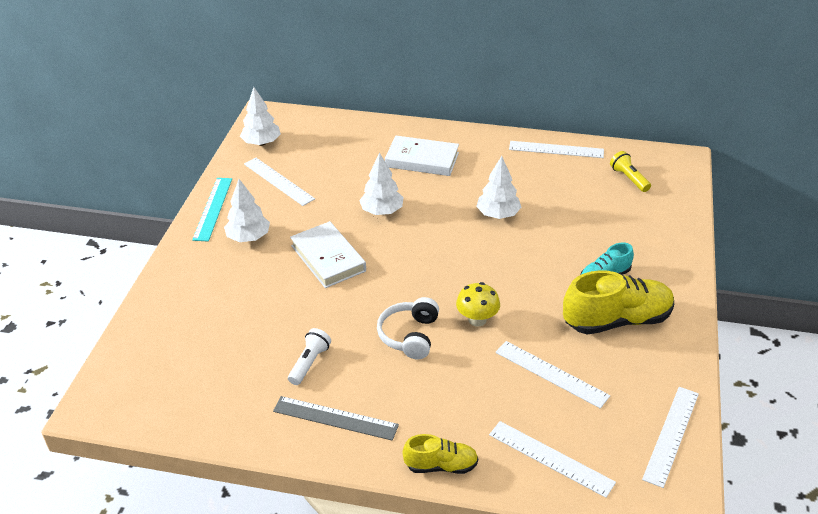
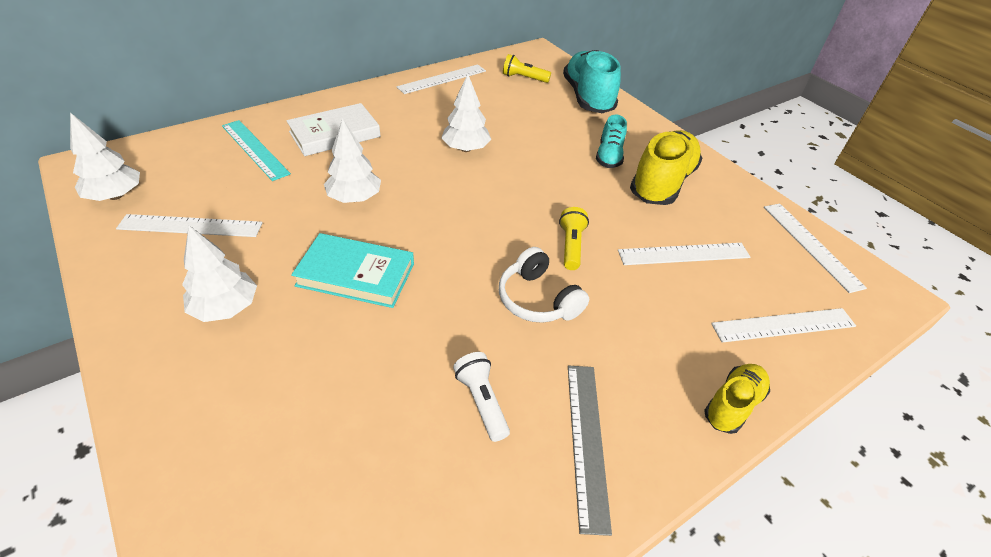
camera: 50 degrees left, 5 degrees up
(213, 208) = (130, 301): turquoise ruler -> turquoise ruler (255, 149)
(328, 258) = (356, 275): white book -> turquoise book
(335, 418) = (587, 442): grey ruler -> grey ruler turned 60 degrees counterclockwise
(477, 319) = (571, 246): yellow mushroom -> yellow flashlight
(663, 222) = (587, 98): none -> turquoise shoe

